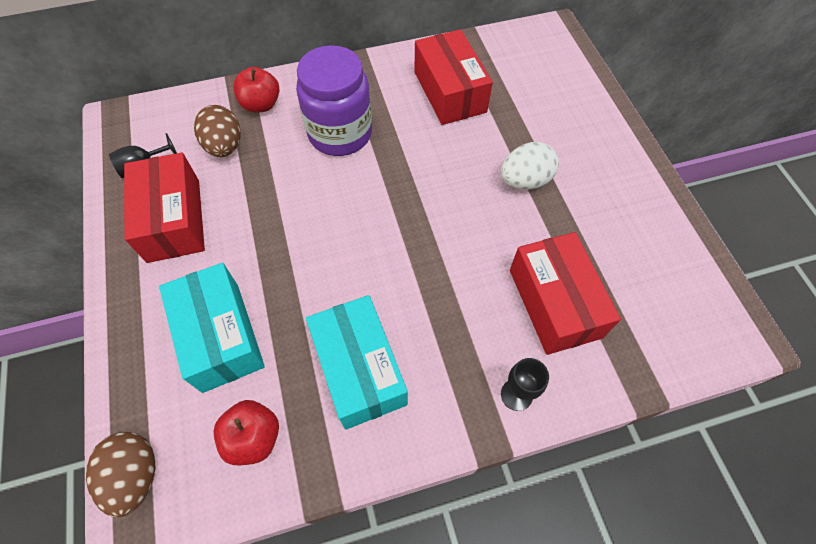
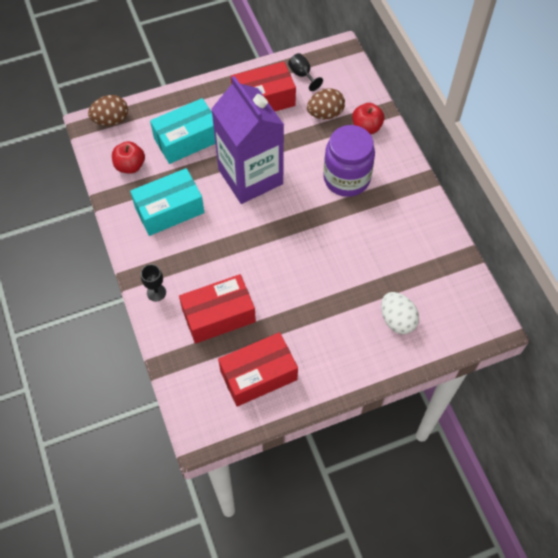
camera: 85 degrees right, 0 degrees up
(315, 246) = (250, 176): none -> purple carton
(450, 92) = (400, 246): red box -> red box (258, 375)
(525, 180) = (318, 299): white egg -> white egg (397, 320)

